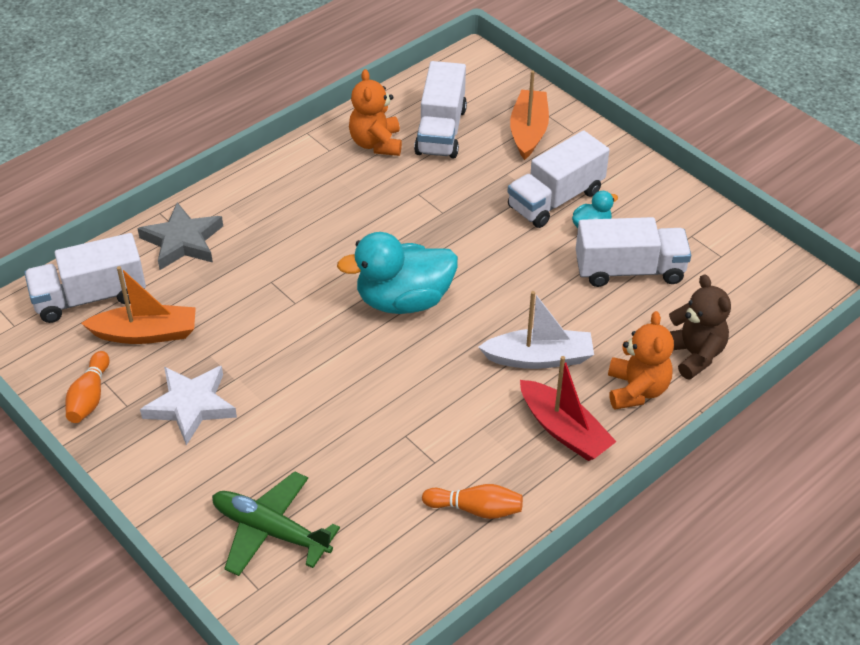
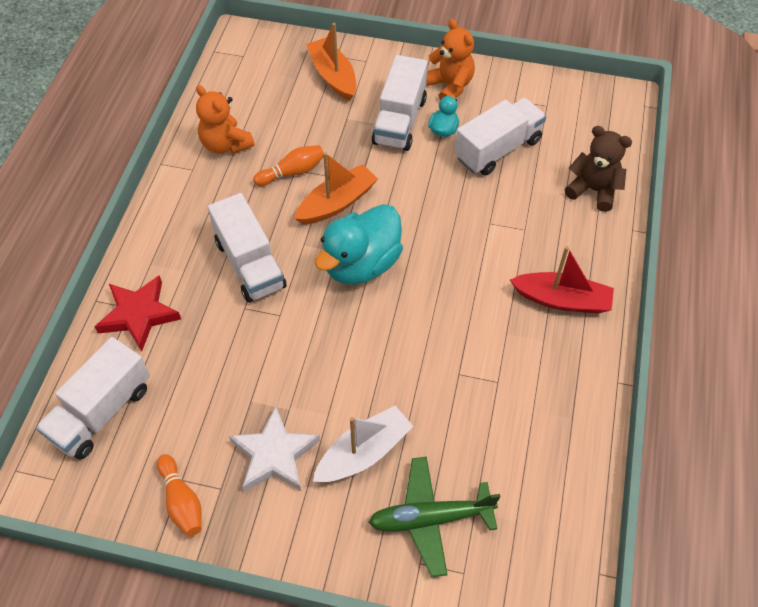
camera: 35 degrees left, 10 degrees up
(146, 333) = (180, 415): orange boat -> orange boat (337, 203)
(183, 241) = (139, 315): grey star -> red star
(441, 131) = (267, 108): white truck -> white truck (250, 264)
(476, 509) = (558, 400): orange bowling pin -> orange bowling pin (292, 172)
(539, 358) = (497, 254): white boat -> white boat (364, 452)
(636, 390) = (581, 239): orange teddy bear -> orange teddy bear (450, 86)

